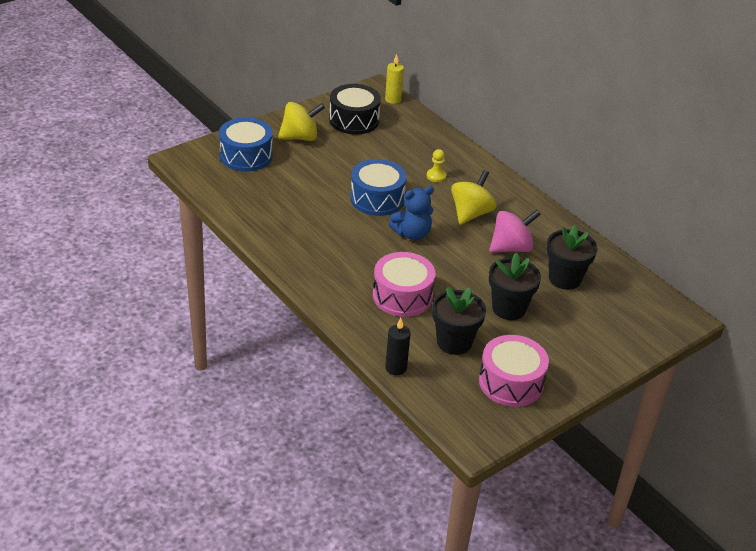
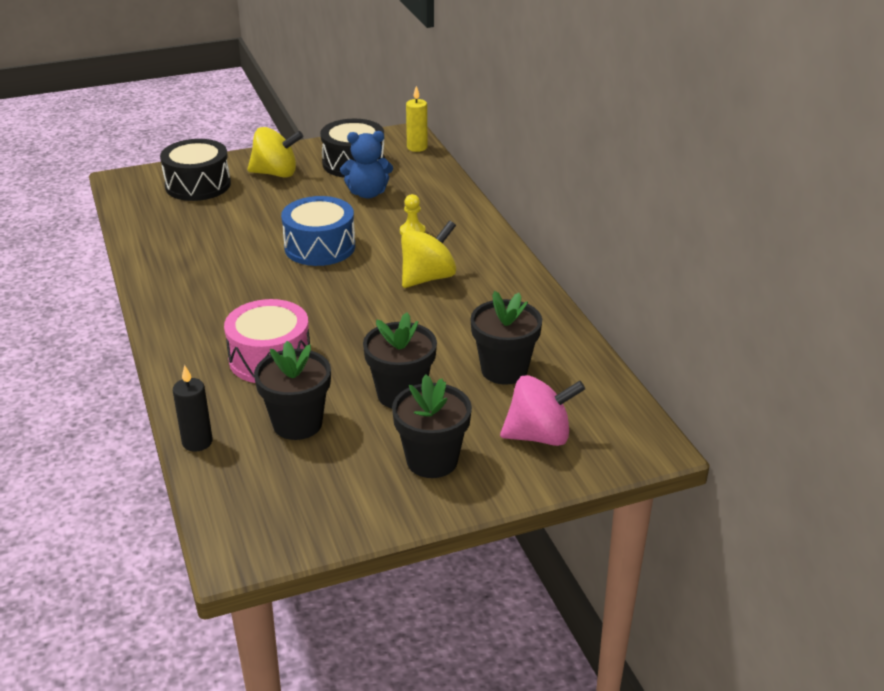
camera: 20 degrees right, 5 degrees down
(246, 156) = (198, 185): blue drum -> black drum
(412, 234) = (335, 290): blue teddy bear -> blue teddy bear (367, 193)
(511, 247) = (455, 323): pink spinning top -> pink spinning top (539, 436)
(511, 382) = (339, 487): pink drum -> none
(558, 353) = (432, 460): none -> black flower pot

